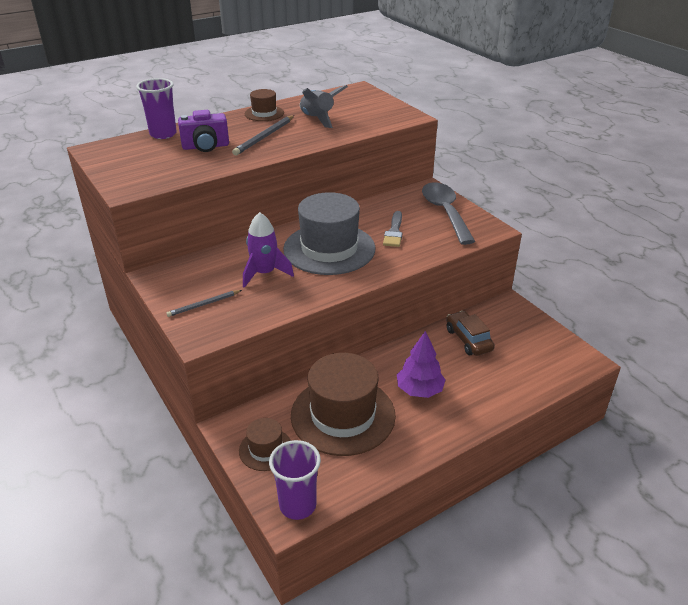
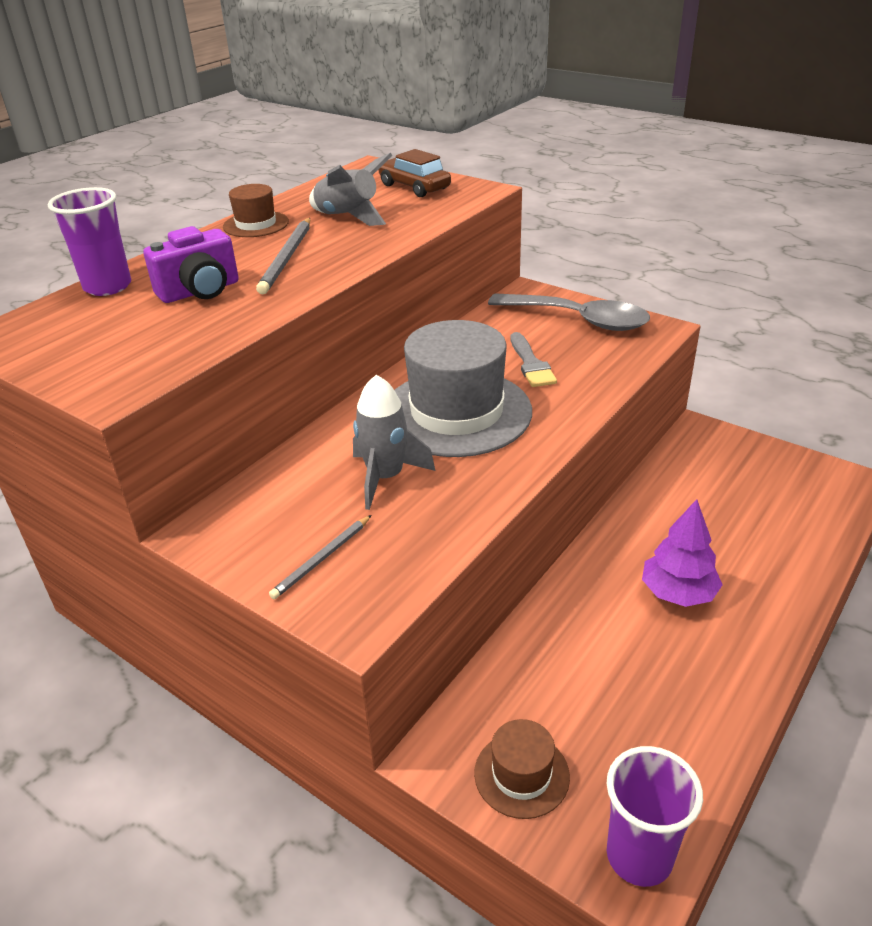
camera: 20 degrees left, 0 degrees up
(264, 273) = (385, 477): purple rocket -> grey rocket
(343, 415) = (599, 671): brown hat -> none
(445, 212) = (578, 320): grey spoon -> grey spoon turned 150 degrees clockwise
(468, 340) = (686, 496): brown car -> brown car (414, 187)

